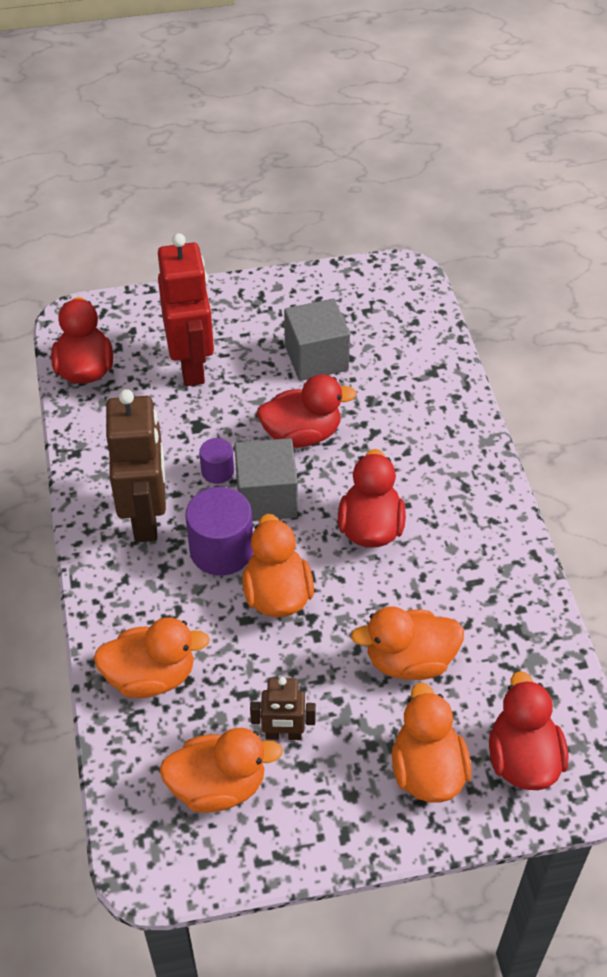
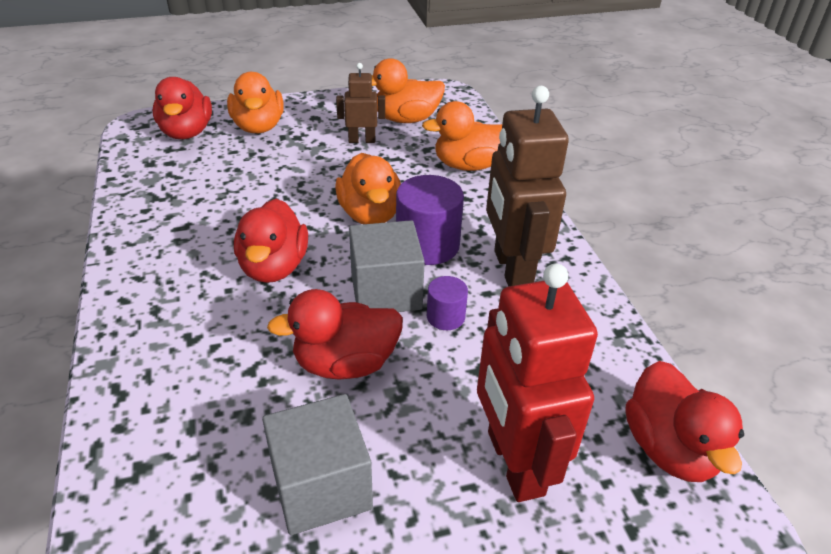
camera: 175 degrees right, 10 degrees down
(409, 661) = (257, 177): orange duck -> none

